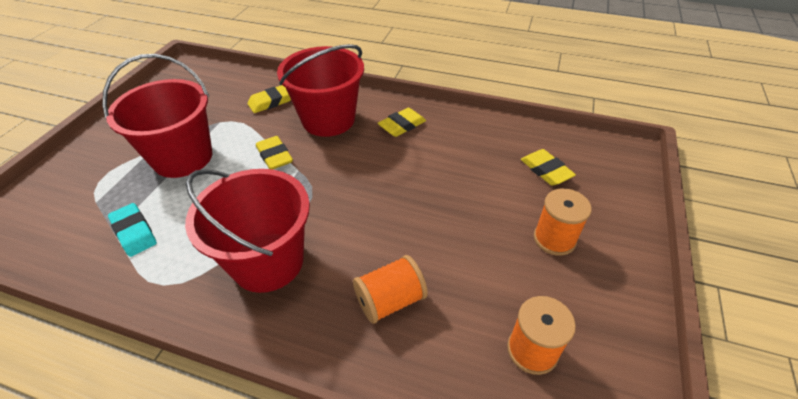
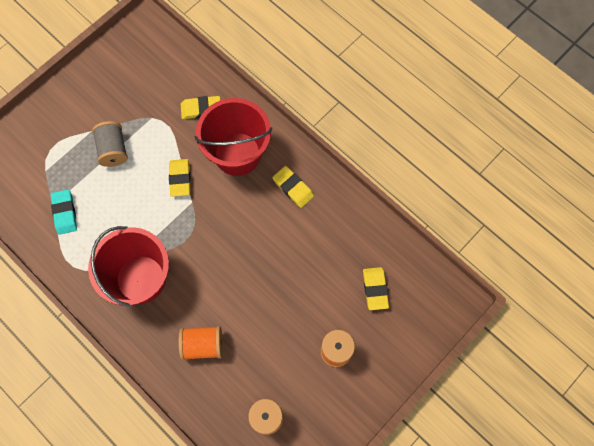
camera: 25 degrees right, 25 degrees up
(183, 157) = (113, 150): red bucket -> grey spool
(402, 125) = (293, 188): yellow eraser -> yellow eraser turned 60 degrees clockwise

